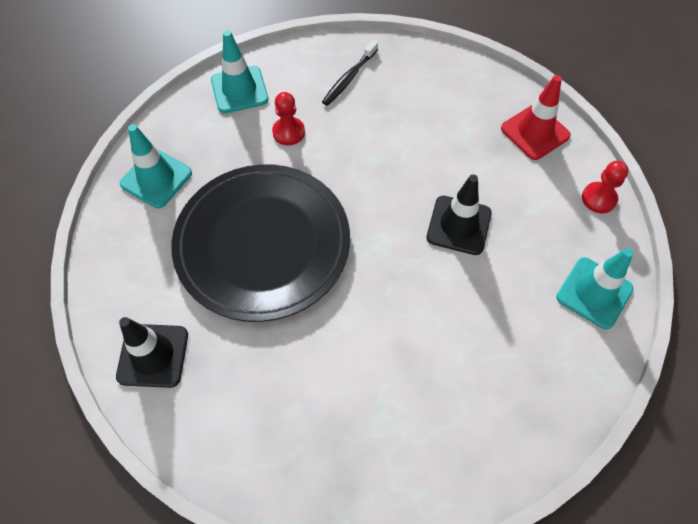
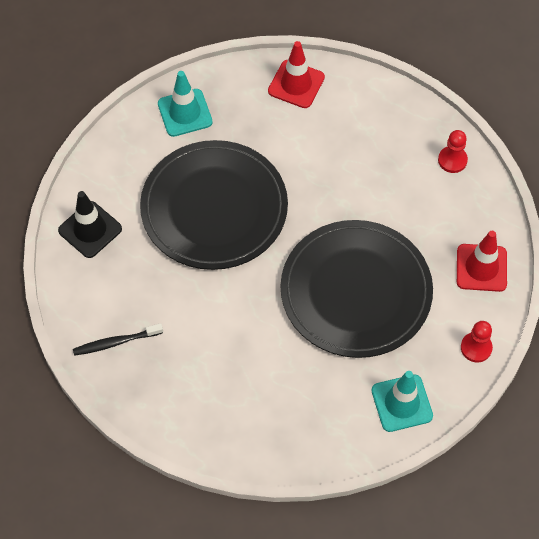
camera: 40 degrees right, 0 degrees up
(239, 90) = (296, 84): turquoise traffic cone -> red traffic cone
(288, 132) = (301, 141): red pawn -> red pawn (452, 160)
(349, 78) = (384, 129): black toothbrush -> black toothbrush (116, 342)
(459, 225) = (356, 292): black traffic cone -> black plate

